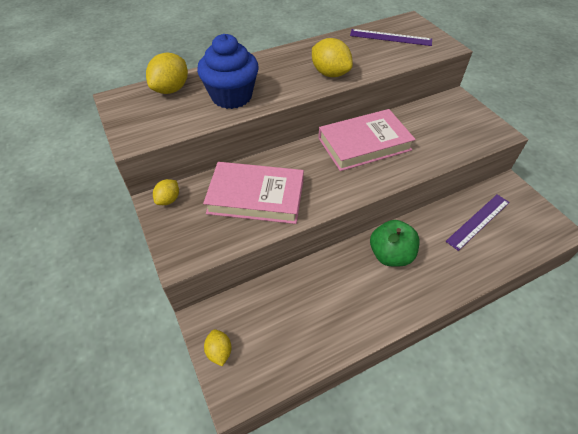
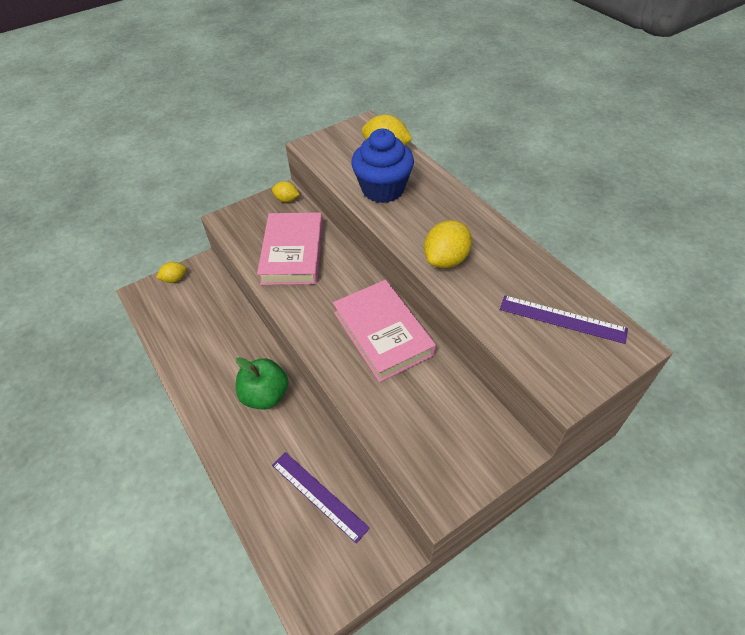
camera: 85 degrees right, 0 degrees up
(390, 37) = (562, 319): purple ruler -> purple ruler turned 75 degrees counterclockwise

